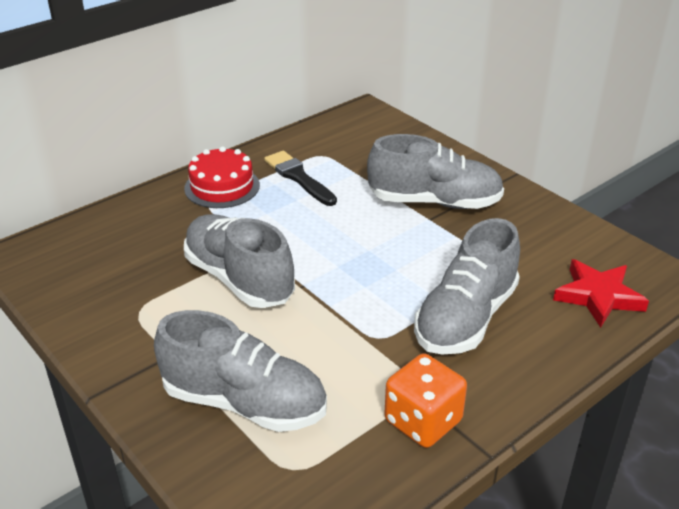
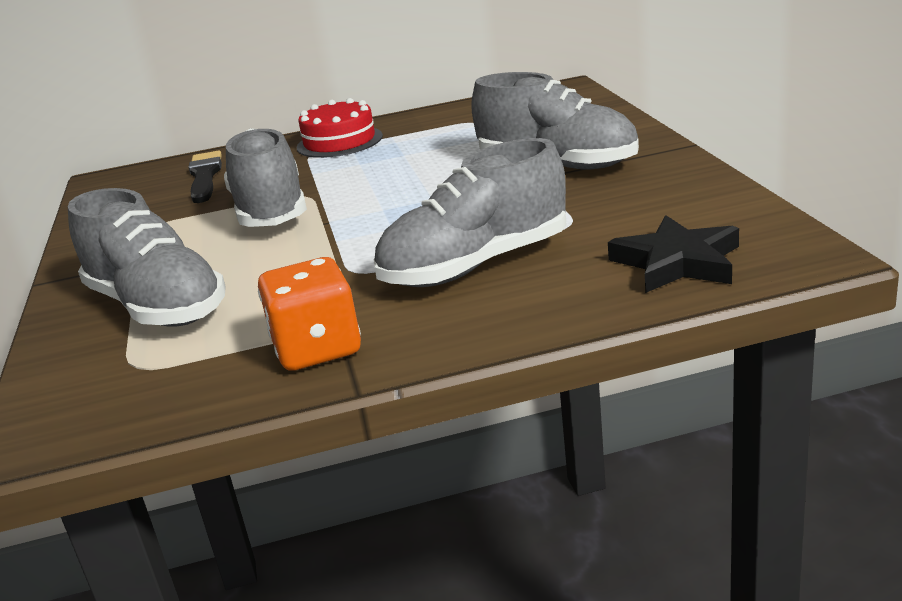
camera: 30 degrees right, 10 degrees down
(299, 178) = (426, 138): black brush -> black brush (205, 176)
(598, 296) = (677, 262): red star -> black star

